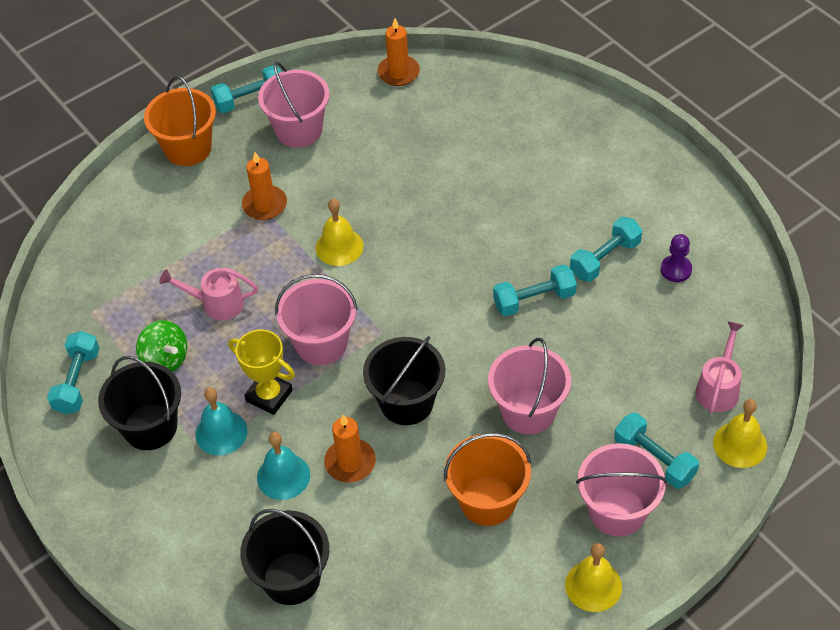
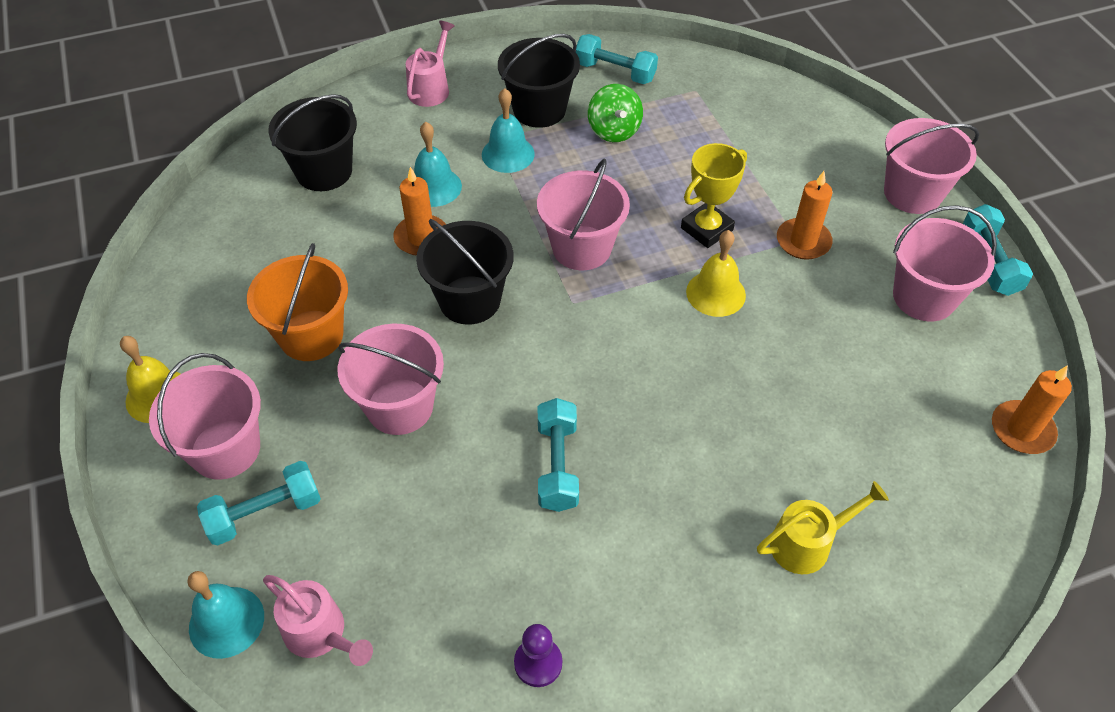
camera: 105 degrees right, 0 degrees up
(165, 360) = (614, 131): green spinning top -> green spinning top turned 75 degrees counterclockwise
(188, 148) = (912, 193): orange bucket -> pink bucket
(216, 303) = (671, 177): pink watering can -> pink watering can (431, 88)
(269, 395) = (534, 195): yellow trophy -> yellow trophy (707, 229)
(530, 160) = (808, 543): none -> yellow watering can
(605, 259) = (593, 574): turquoise dumbbell -> none
(740, 444) = (226, 622): yellow bell -> turquoise bell

